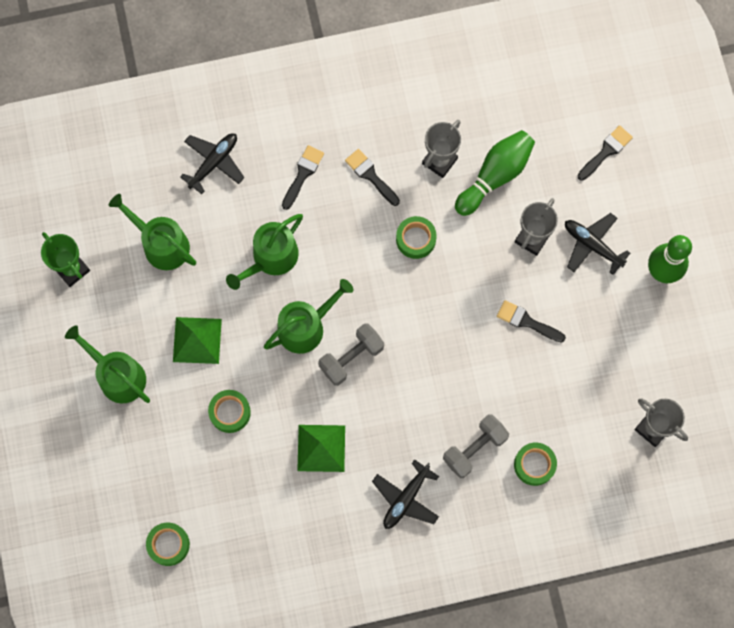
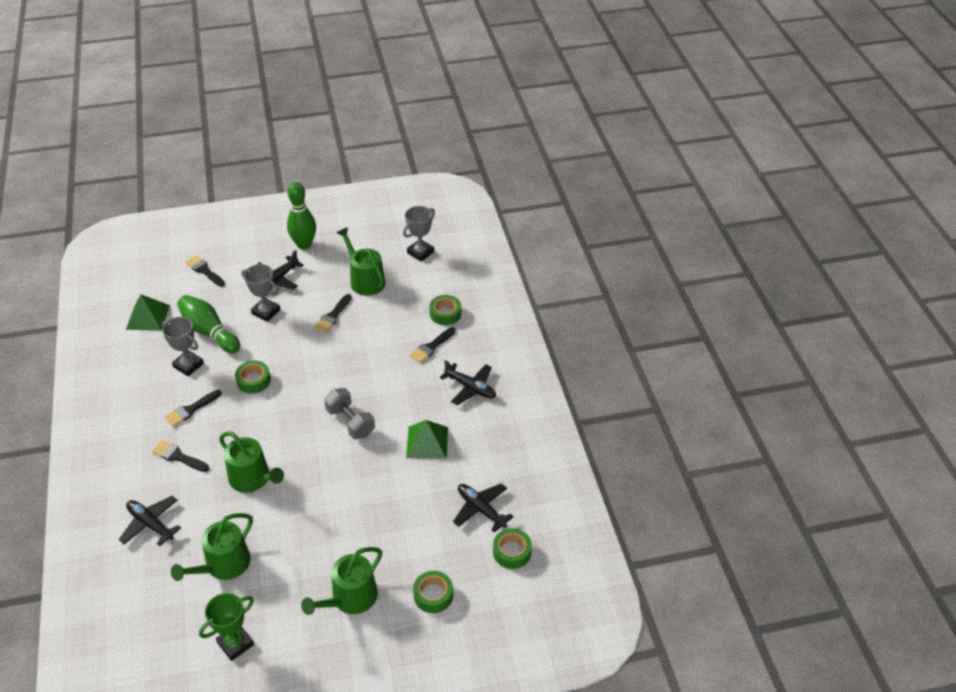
camera: 90 degrees left, 30 degrees down
(197, 340) = (322, 534): green pyramid -> green pyramid (148, 317)
(225, 511) = (481, 509): none -> black plane
(230, 412) = (392, 507): green tape -> green tape (433, 595)
(306, 327) = (319, 453): green watering can -> green watering can (365, 280)
(474, 448) = (431, 347): grey dumbbell -> black brush

